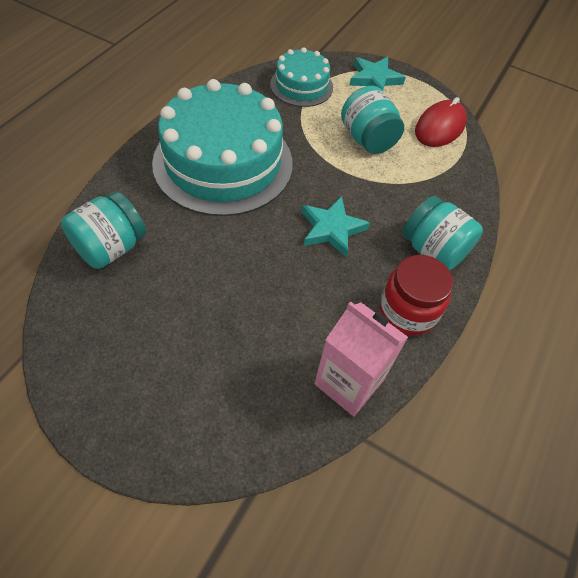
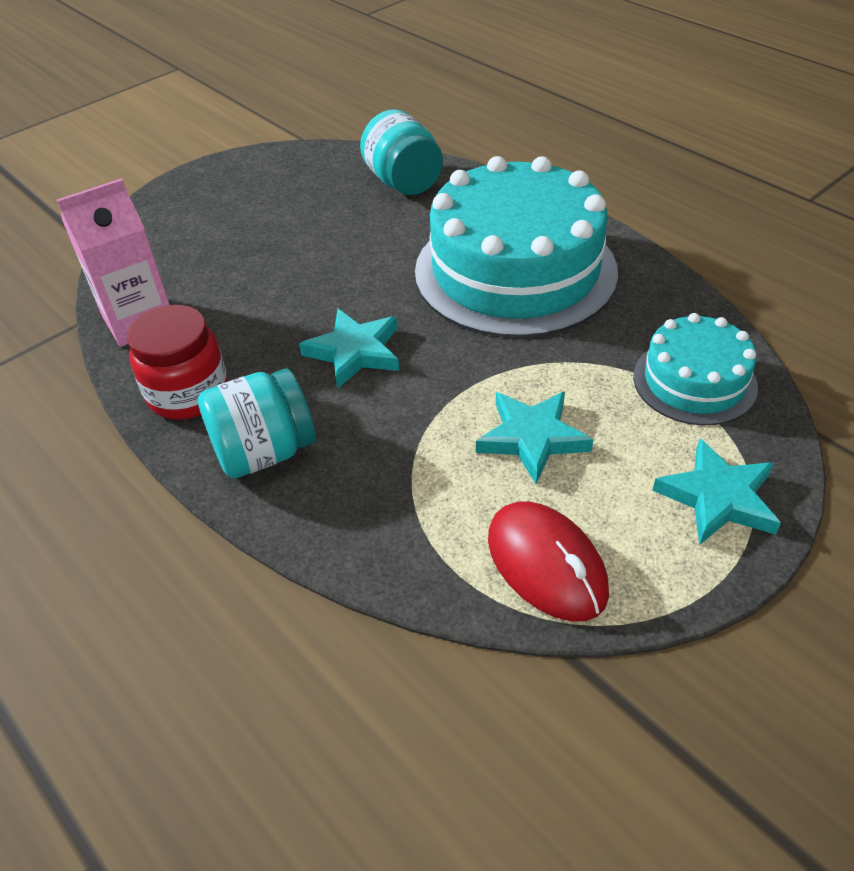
camera: 115 degrees right, 10 degrees down
(367, 139) = (532, 438): turquoise jar -> turquoise star

